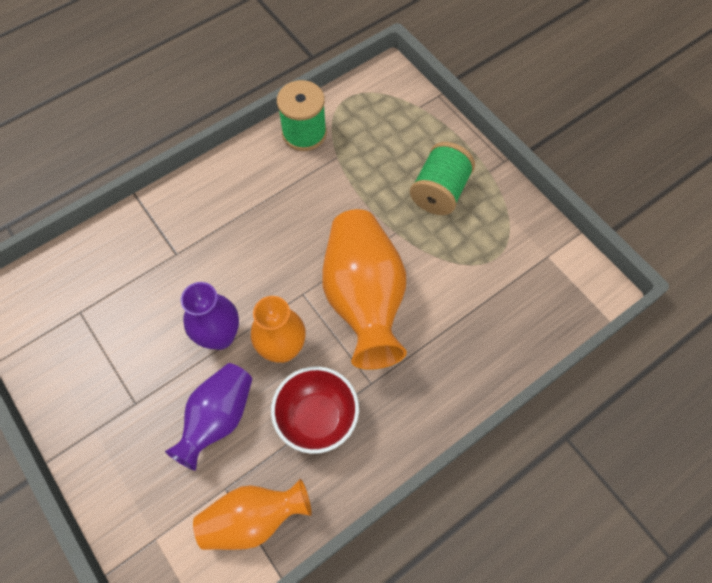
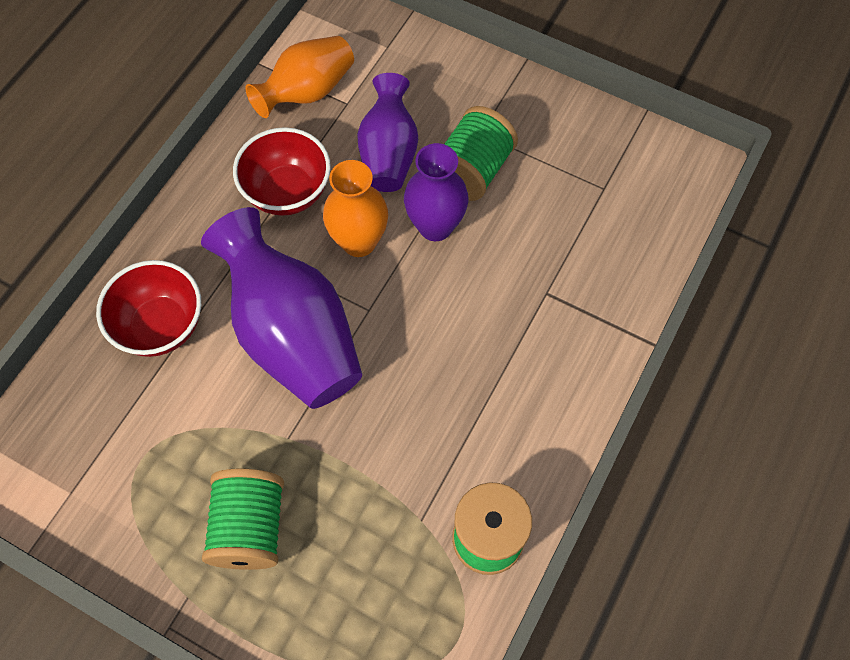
camera: 155 degrees right, 0 degrees up
(164, 371) = (472, 171): none -> green spool
(364, 298) = (292, 334): orange vase -> purple vase
(456, 345) = (161, 326): none -> red bowl

